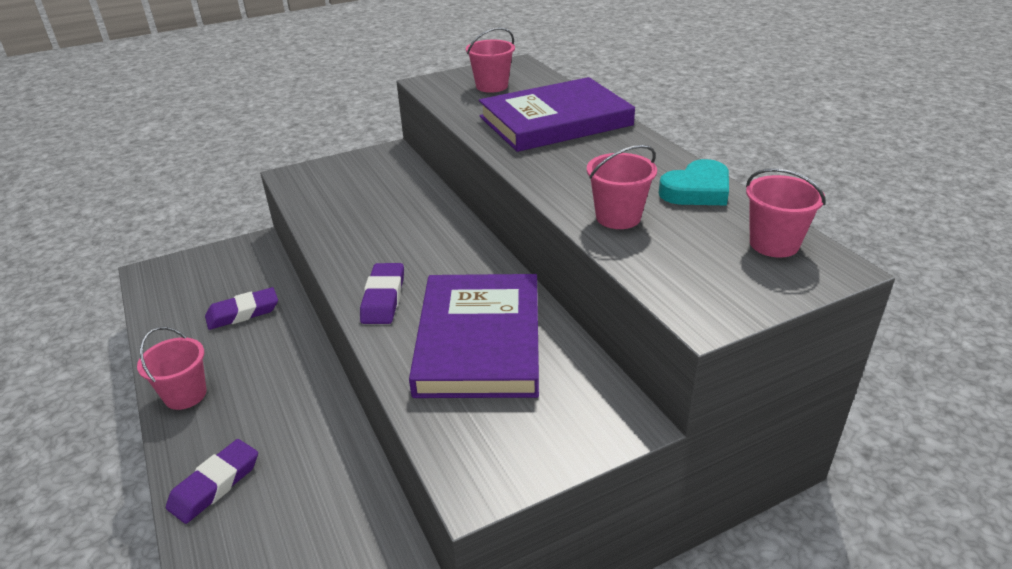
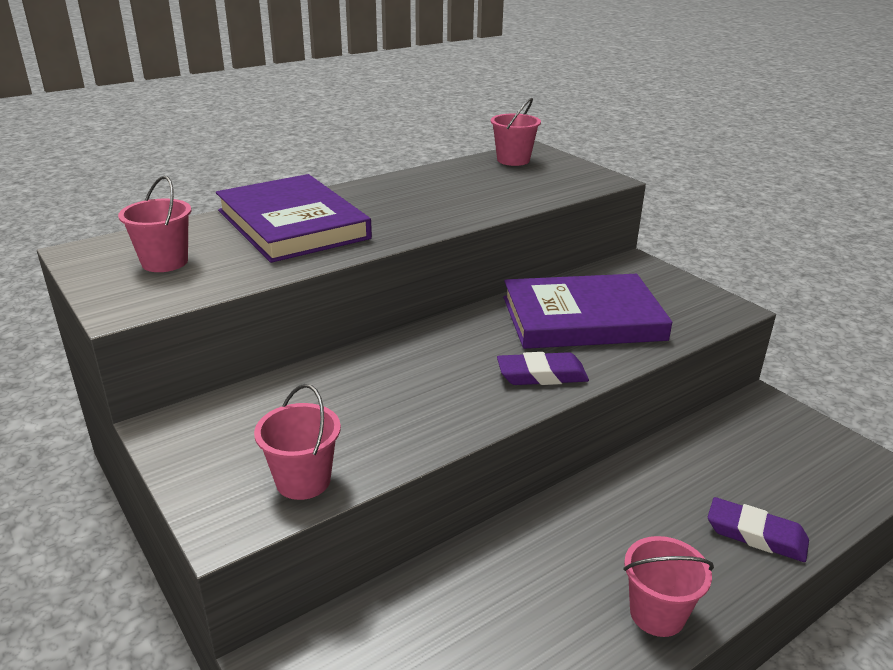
camera: 100 degrees left, 5 degrees down
(243, 313) = (479, 611): purple eraser -> none
(618, 217) = (493, 199): pink bucket -> pink bucket (303, 481)
(697, 190) = (441, 175): turquoise heart -> none

